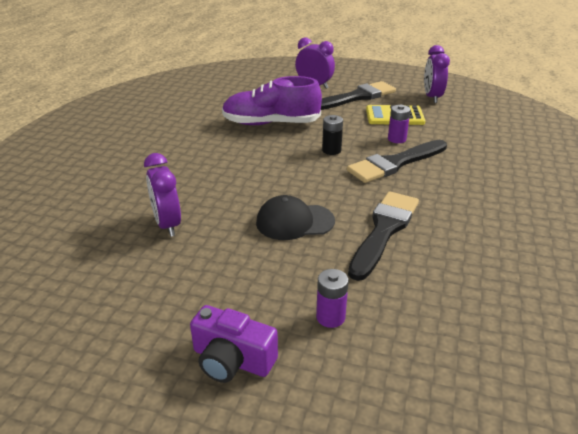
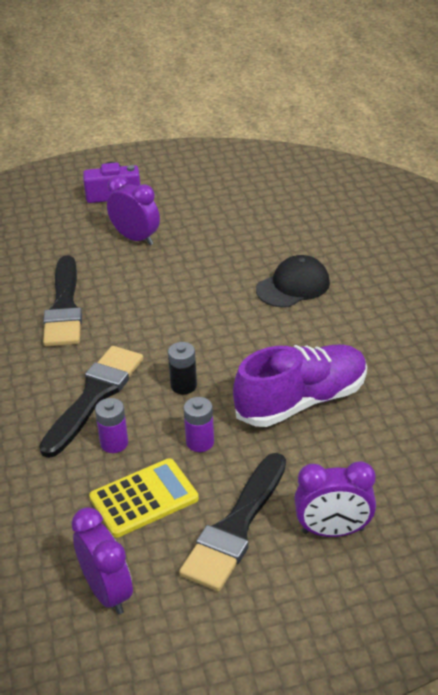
camera: 150 degrees right, 5 degrees up
(167, 224) = (252, 242): purple clock -> purple clock (136, 238)
(294, 222) = (149, 285): black cap -> black cap (293, 286)
(330, 317) = (69, 233): purple battery -> purple battery (200, 442)

